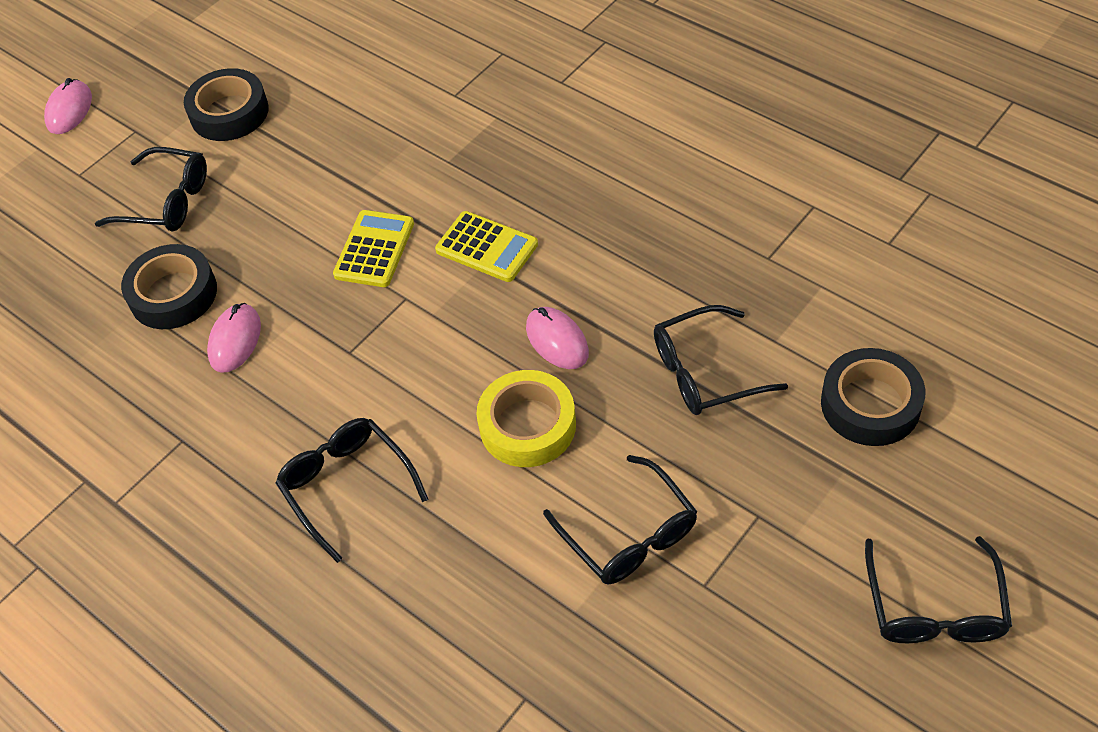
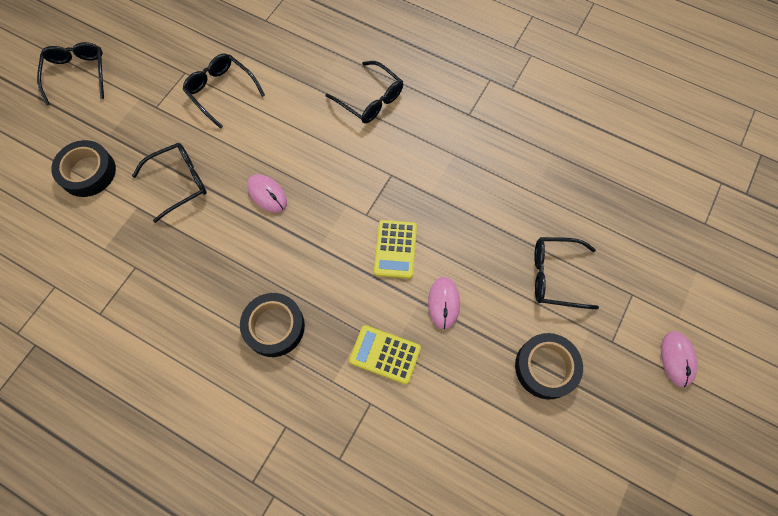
camera: 165 degrees right, 15 degrees up
(173, 294) = (516, 203): black tape -> black tape (274, 327)
(235, 340) = (463, 175): pink mouse -> pink mouse (443, 303)
(487, 247) = (320, 258): yellow calculator -> yellow calculator (385, 354)
(527, 425) = (279, 141): yellow tape -> none

